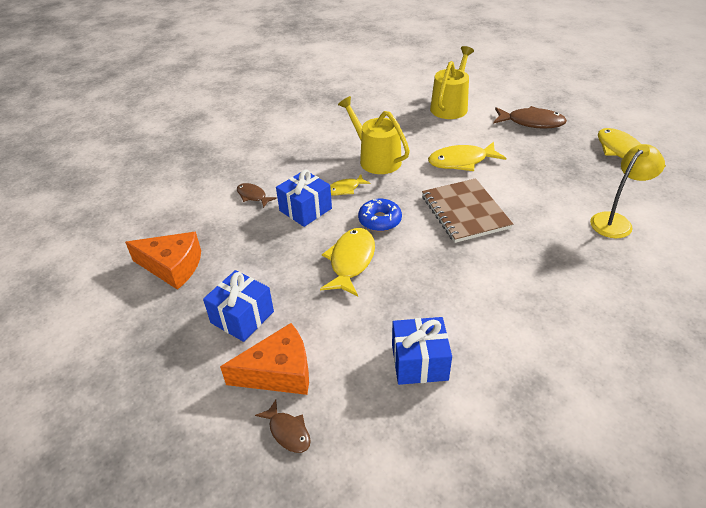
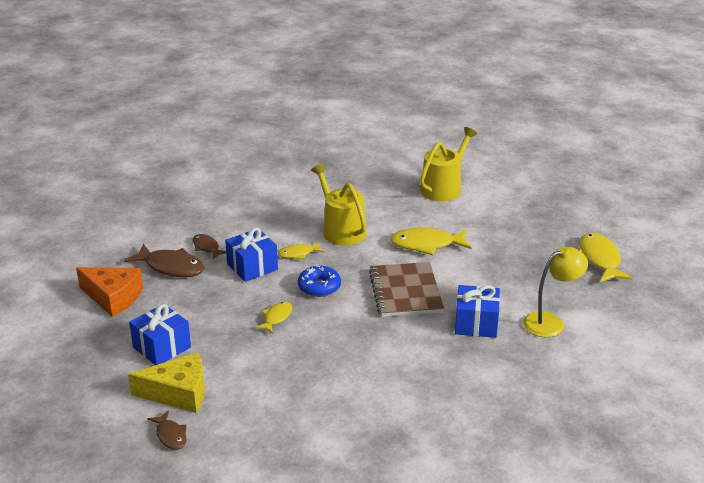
camera: 10 degrees right, 10 degrees down
(278, 372) = (178, 393): orange cheese -> yellow cheese
(351, 261) = (276, 318): yellow fish -> yellow fish, size x0.57
(419, 362) = (302, 405): blue gift -> blue gift (476, 324)
(531, 122) = (522, 216): brown fish -> brown fish (171, 267)

